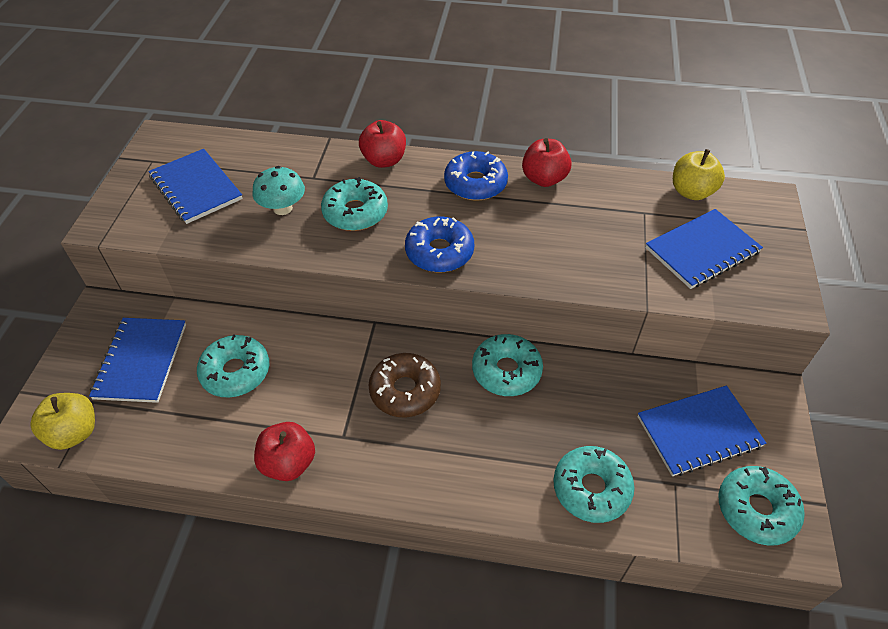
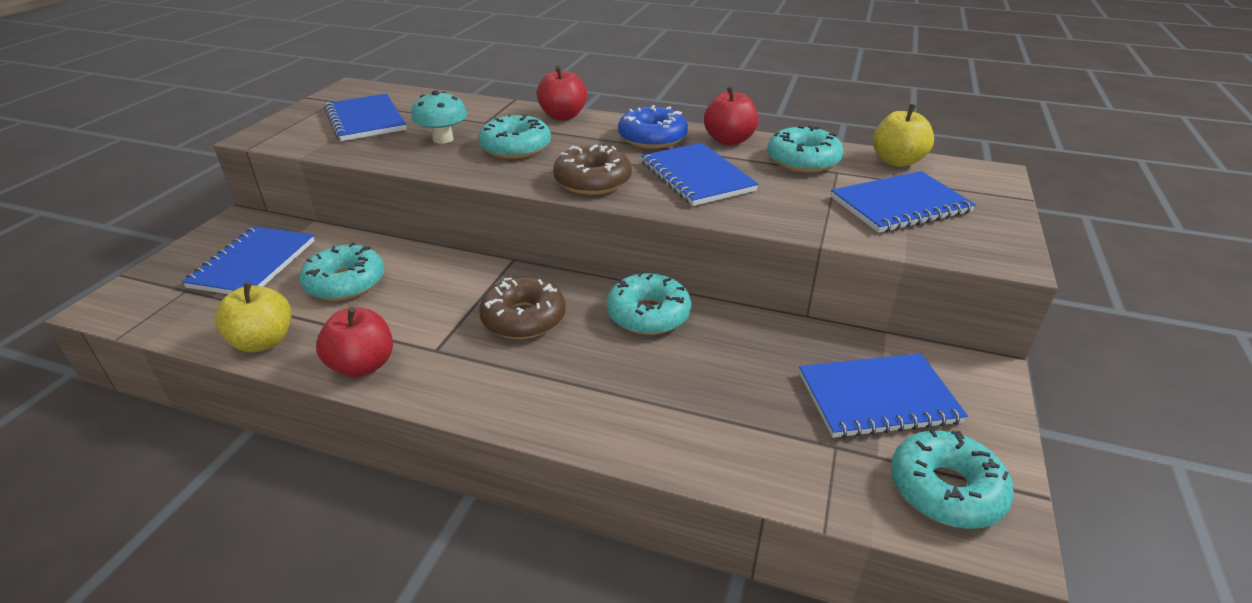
camera: 10 degrees right, 15 degrees down
(74, 432) = (151, 312): yellow apple -> yellow apple (263, 341)
(439, 252) = (592, 181): blue donut -> brown donut
(528, 234) = (697, 177): none -> blue notebook
(591, 488) = (721, 437): turquoise donut -> turquoise donut (803, 160)

